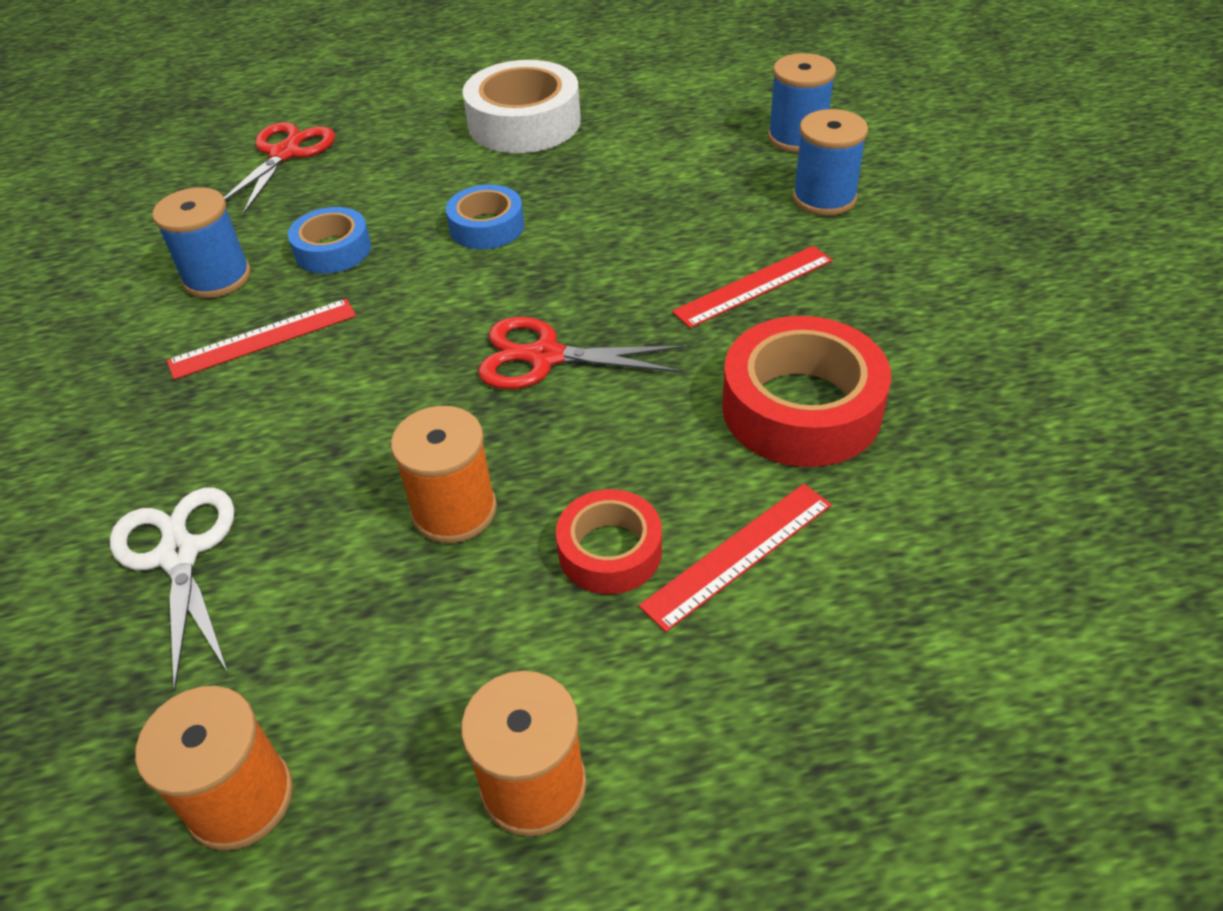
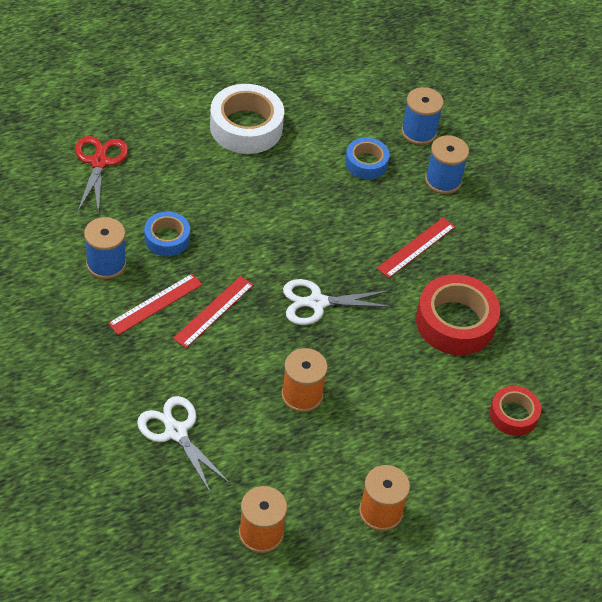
camera: 20 degrees left, 5 degrees up
(487, 227) = (253, 215): blue tape -> blue tape (366, 163)
(544, 357) = (317, 303): red scissors -> white scissors
(610, 551) = (382, 407): red tape -> red tape (513, 415)
(738, 554) = (441, 402): red ruler -> red ruler (213, 311)

